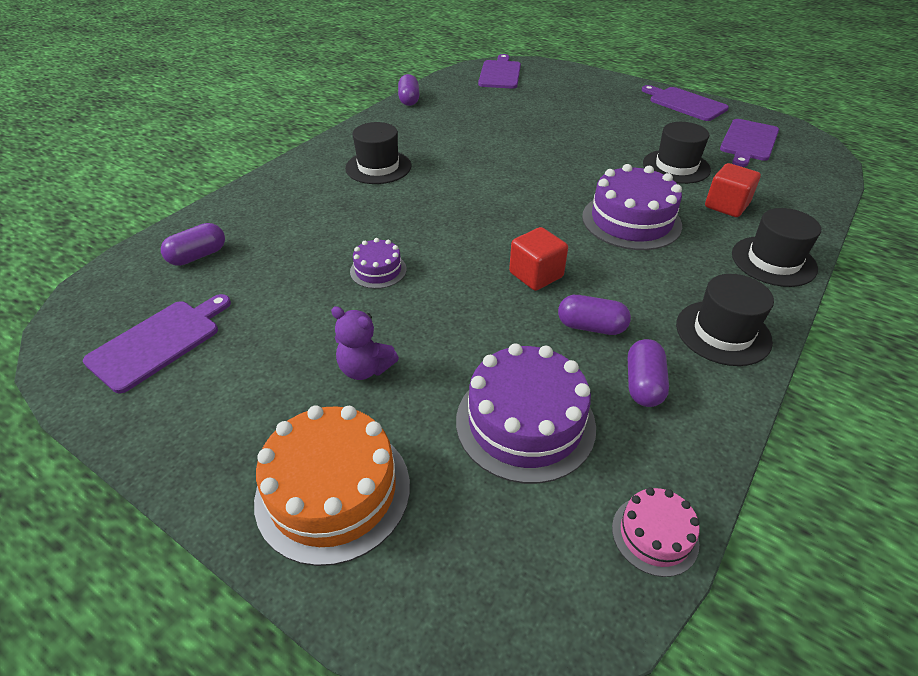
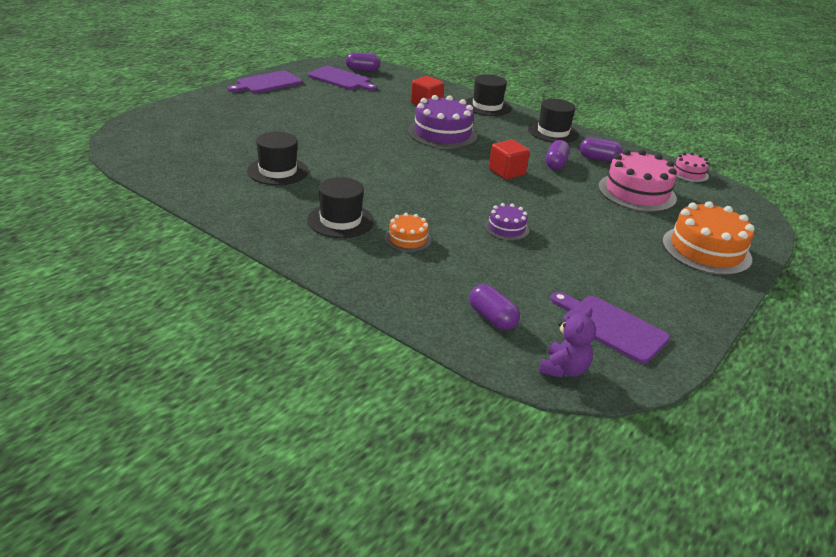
camera: 90 degrees left, 10 degrees down
(346, 204) = (407, 239): none -> orange cake
(365, 369) = (612, 237): purple teddy bear -> purple teddy bear (563, 369)
(409, 100) = (186, 195): purple capsule -> purple capsule (362, 70)
(500, 73) = (147, 141): purple cutting board -> none
(525, 422) = (637, 192): purple cake -> pink cake
(676, 166) = (371, 107): black hat -> black hat (278, 171)

